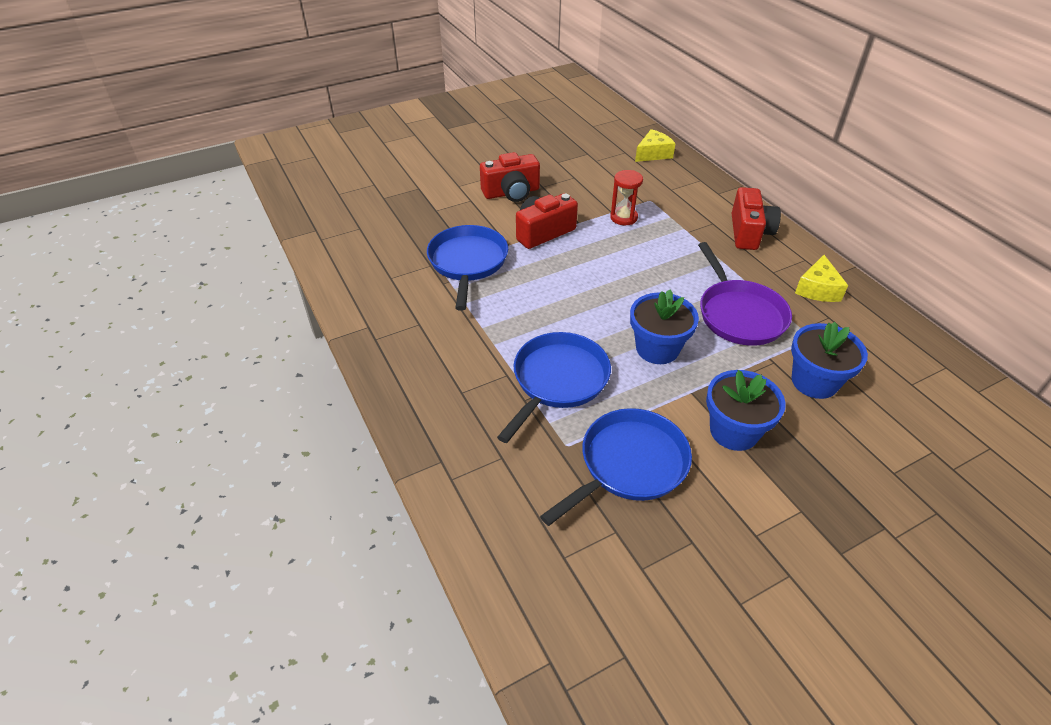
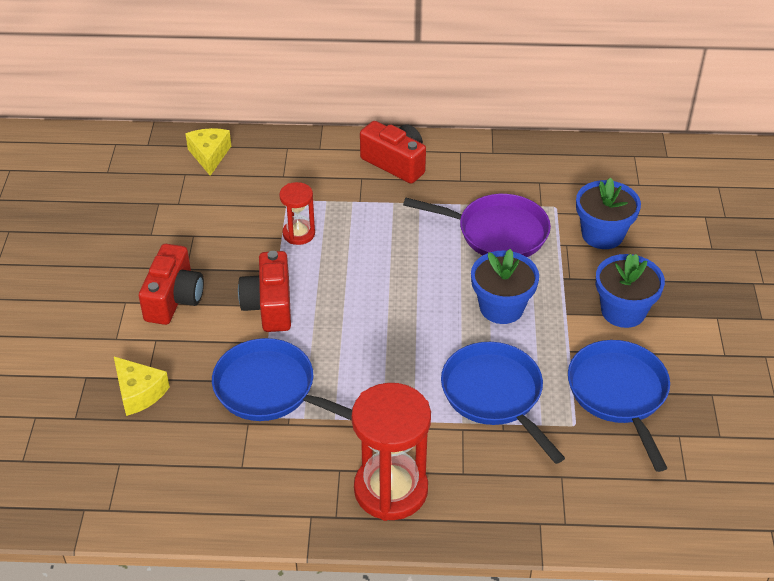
camera: 60 degrees left, 0 degrees up
(418, 357) = (391, 490): none -> red hourglass
(817, 289) = (502, 168): yellow cheese -> yellow cheese (139, 392)

